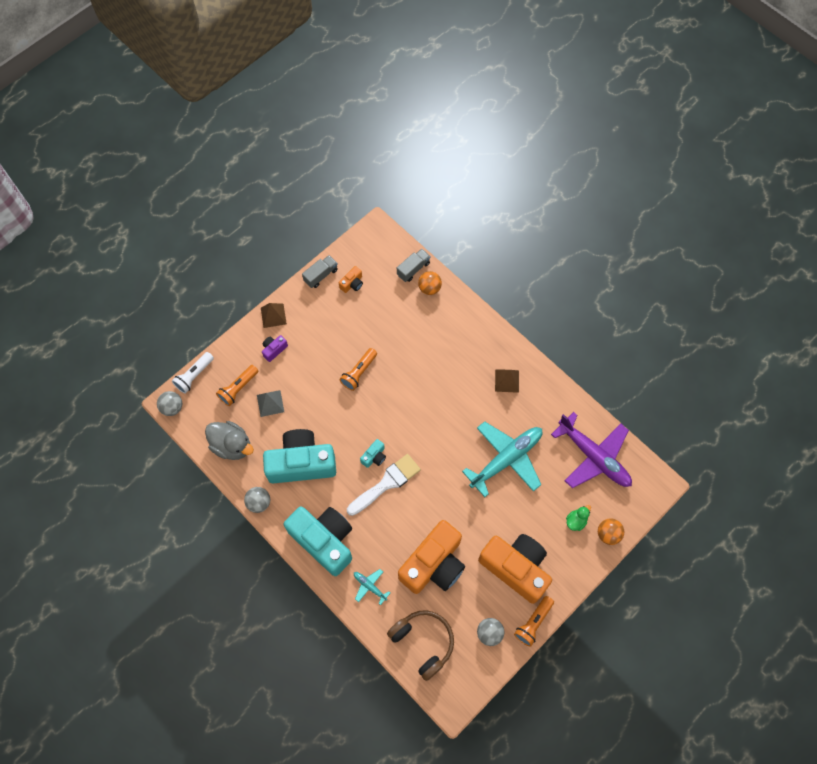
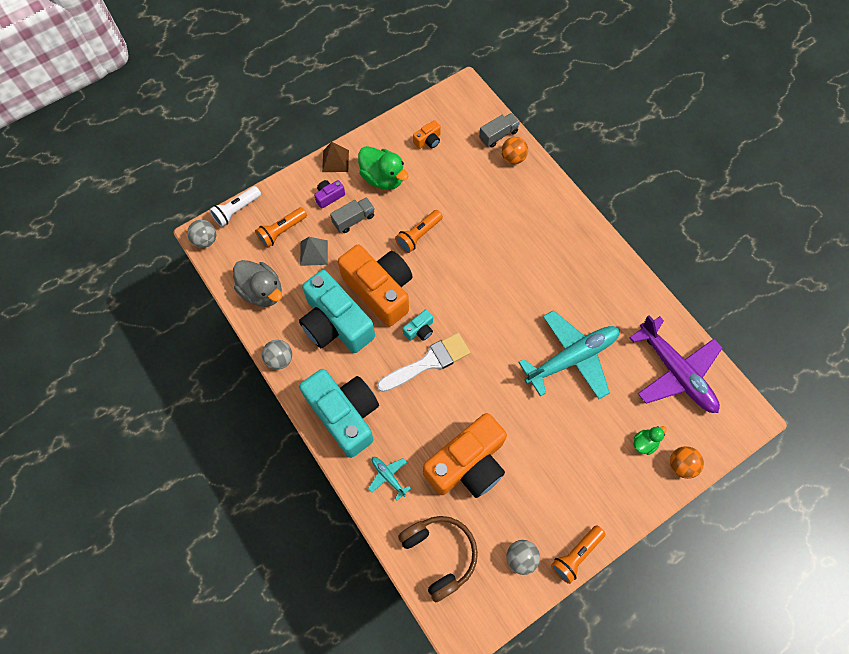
camera: 10 degrees right, 0 degrees up
(301, 463) = (336, 323): turquoise camera -> turquoise camera turned 135 degrees counterclockwise
(318, 325) = (383, 178): none -> green duck
(321, 275) = (395, 127): grey truck -> grey truck (353, 219)
(507, 380) = (585, 270): brown pyramid -> none
(516, 568) = (564, 485): orange camera -> orange camera (380, 290)

